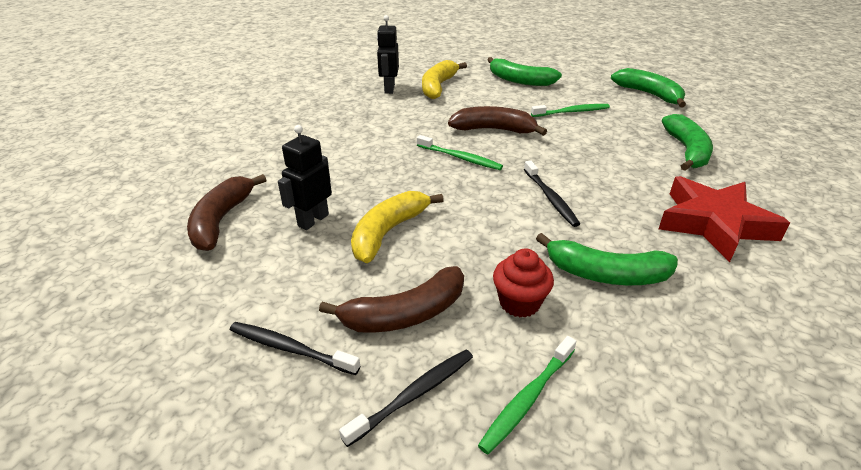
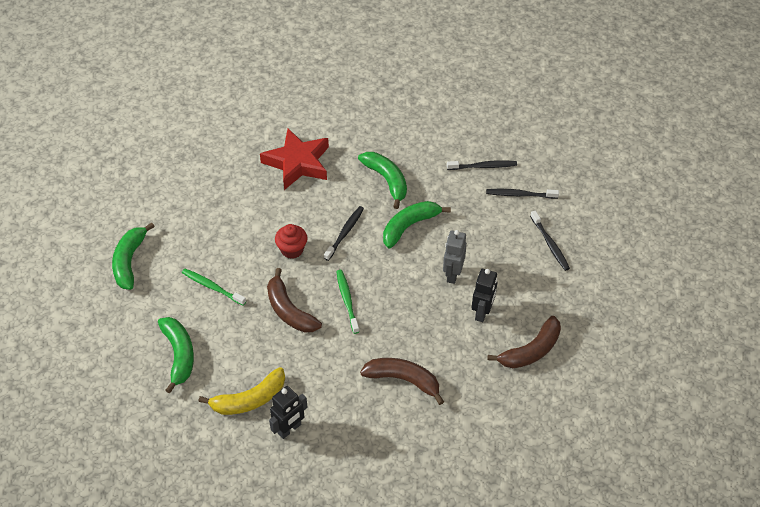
camera: 135 degrees left, 15 degrees up
(313, 220) = (482, 312): black robot -> black robot turned 60 degrees counterclockwise
(388, 232) = (452, 274): yellow banana -> grey robot
(405, 314) = (491, 225): brown banana -> brown banana (403, 380)
(519, 303) = (440, 196): red cupcake -> red cupcake (292, 250)
(527, 399) = (483, 166): green toothbrush -> black toothbrush
(687, 151) = (216, 203): green banana -> green banana (409, 226)

